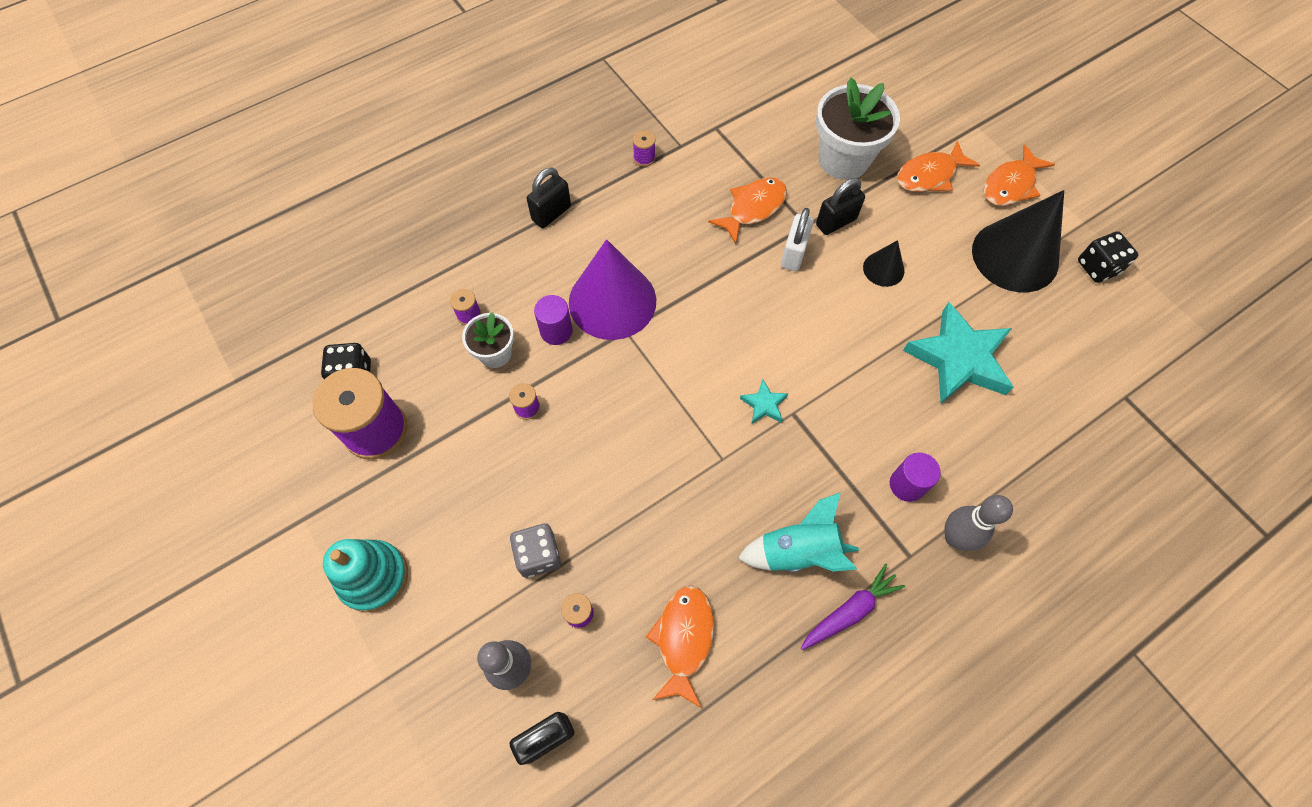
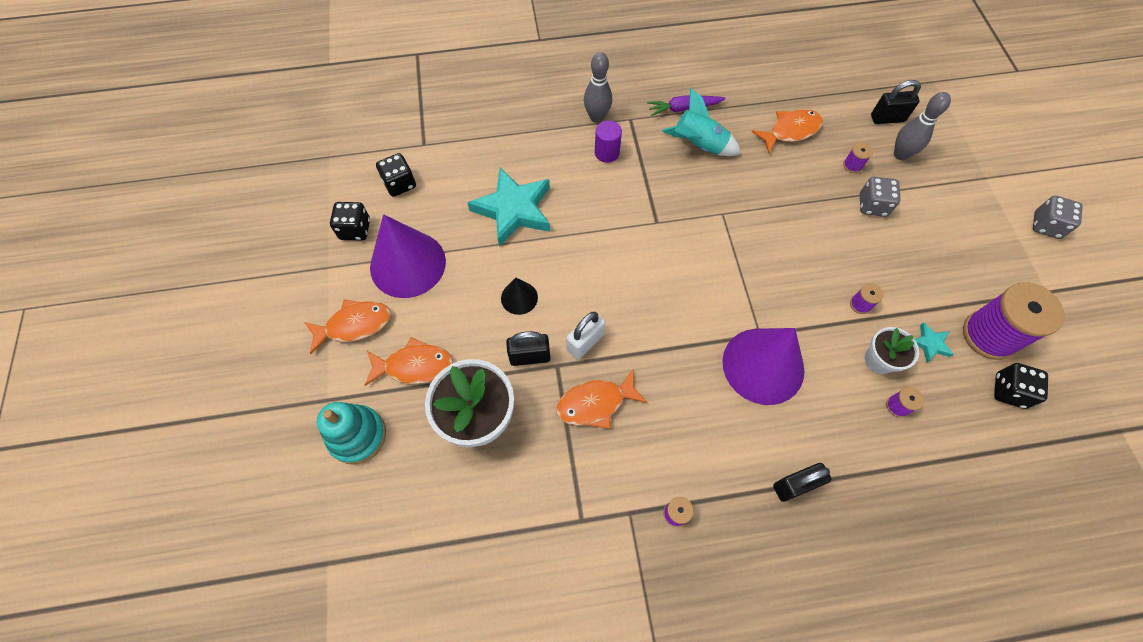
camera: 155 degrees left, 0 degrees up
(298, 626) = (1046, 225): none -> grey dice
(374, 577) = (992, 235): turquoise stacking toy -> turquoise stacking toy (357, 436)
(556, 331) = (821, 358): purple cylinder -> none
(683, 639) = (790, 131): orange fish -> orange fish turned 150 degrees counterclockwise
(764, 404) = (675, 236): turquoise star -> turquoise star (930, 344)
(1015, 256) = (408, 264): black cone -> purple cone
(1103, 335) = (400, 184): none -> black dice

